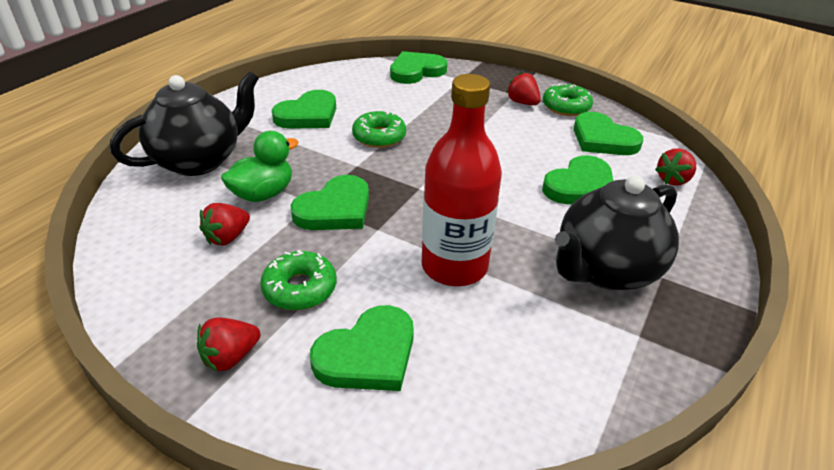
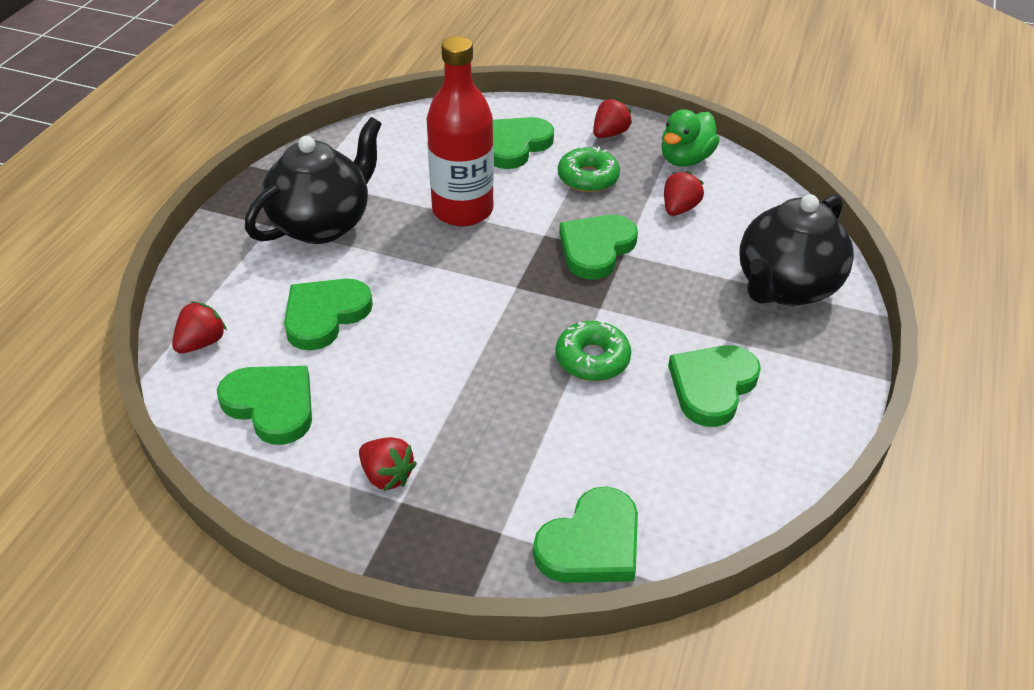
camera: 170 degrees right, 5 degrees up
(263, 194) = (680, 255): green duck -> green duck (685, 159)
(566, 107) = (312, 477): green donut -> none

